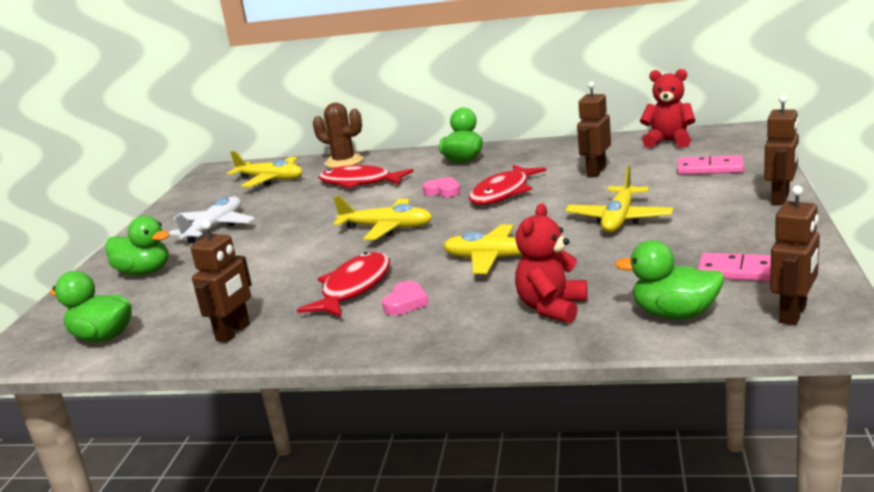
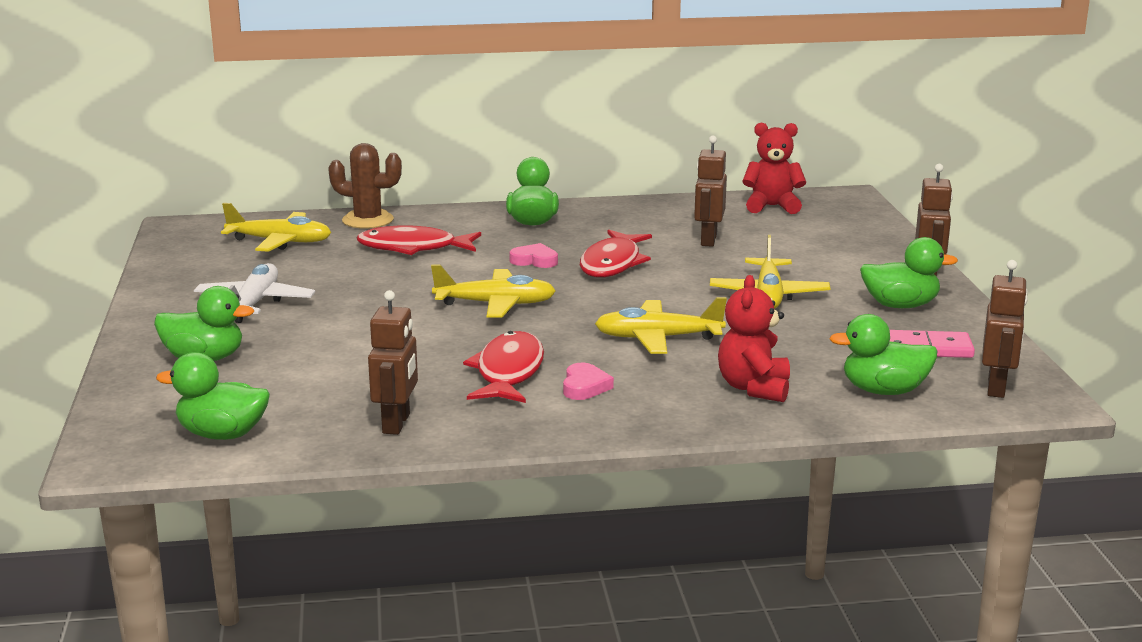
camera: 20 degrees left, 0 degrees up
(710, 168) = (836, 239): pink domino -> none
(737, 229) = (900, 305): none -> green duck

